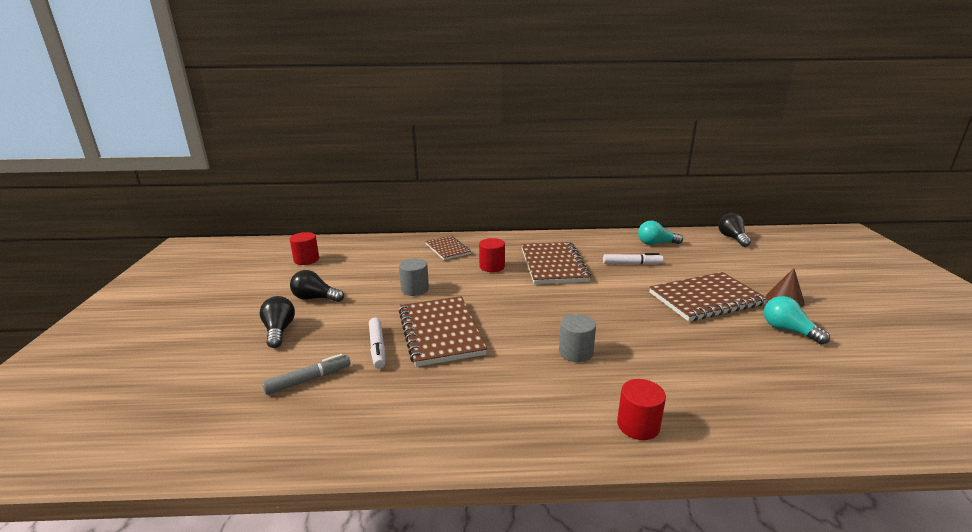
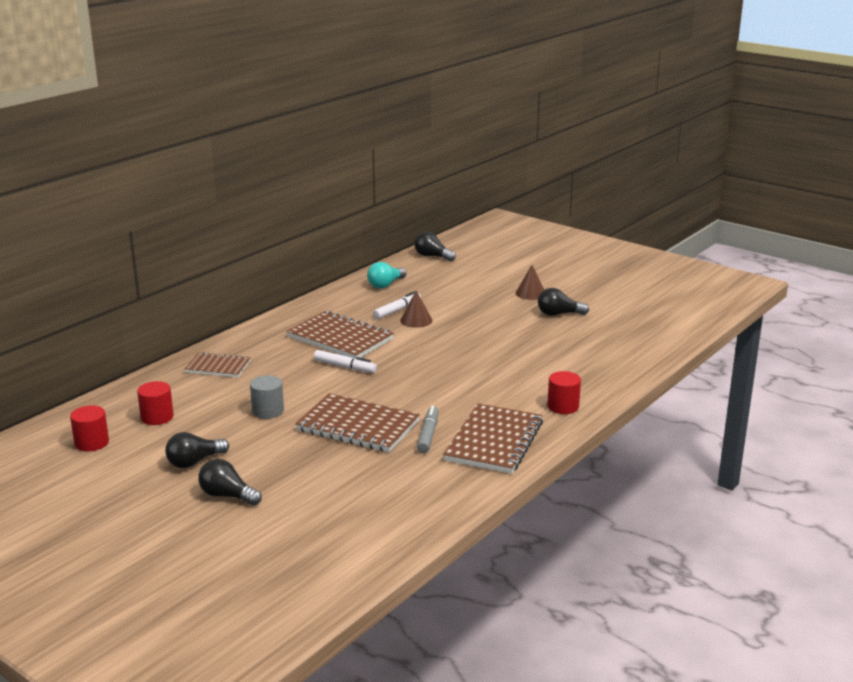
camera: 50 degrees left, 0 degrees up
(308, 379) = (333, 502): grey marker -> grey marker (428, 434)
(377, 347) = (335, 459): white marker -> white marker (345, 367)
(492, 267) = (293, 363): red cylinder -> red cylinder (157, 417)
(575, 352) = (468, 389): grey cylinder -> none
(633, 277) = (416, 320): none -> brown cone
(706, 299) = (486, 315): brown notebook -> brown notebook (494, 441)
(788, 330) = (558, 314): turquoise light bulb -> black light bulb

